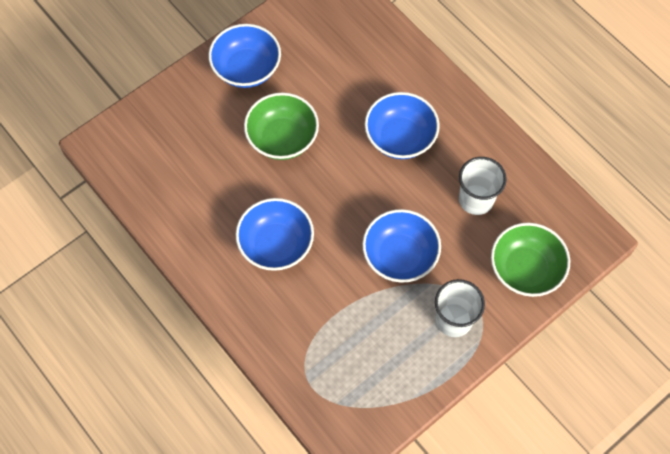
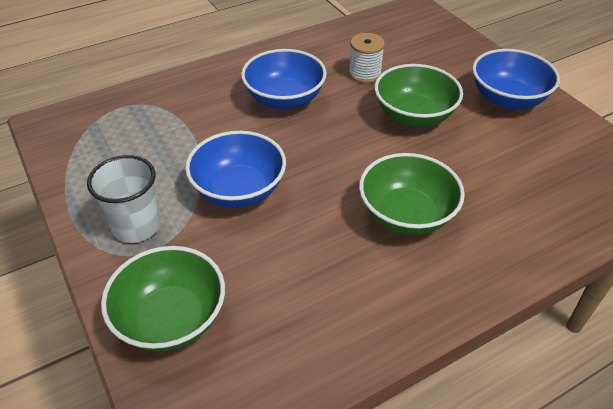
camera: 100 degrees right, 20 degrees down
(226, 182) = (364, 74): none -> white spool
(400, 138) = (406, 215): blue bowl -> green bowl
(476, 199) = (297, 280): white cup -> none

